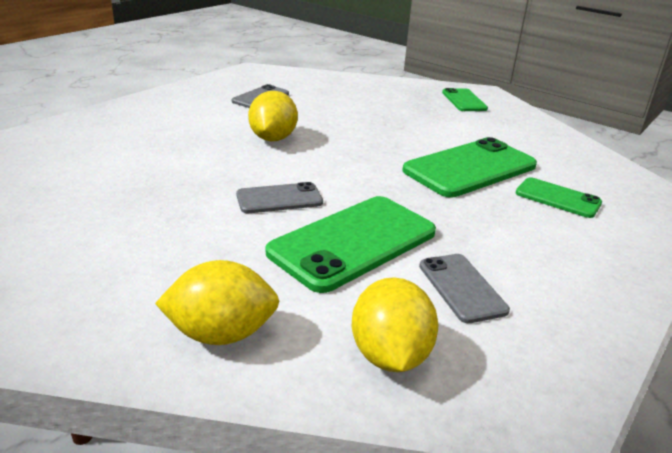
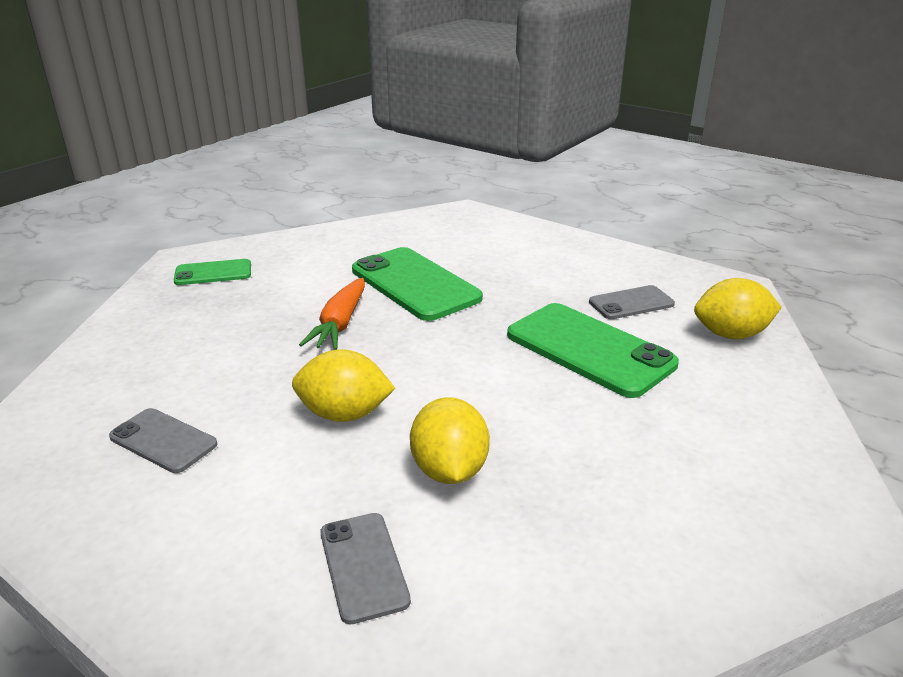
camera: 90 degrees left, 0 degrees up
(221, 334) = (763, 410): yellow lemon -> yellow lemon (449, 470)
(279, 199) = (519, 397): grey phone -> grey phone (363, 566)
(392, 139) = (340, 324): none -> orange carrot
(557, 198) = (468, 251): green phone -> none

